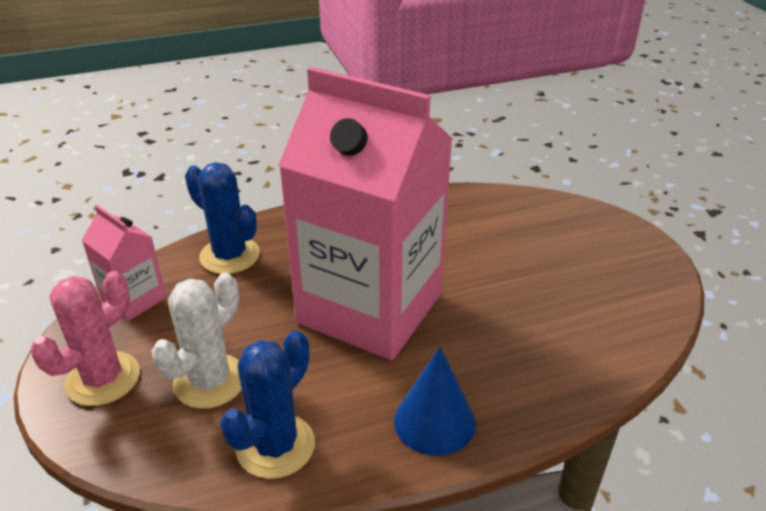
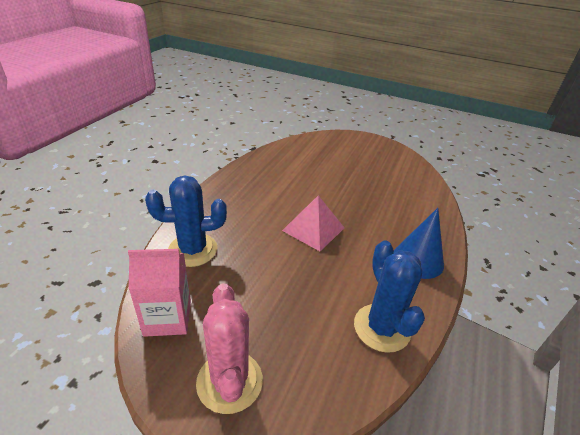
camera: 50 degrees left, 0 degrees up
(210, 381) = (297, 325): white cactus -> none
(370, 308) = (313, 229): pink carton -> pink pyramid

